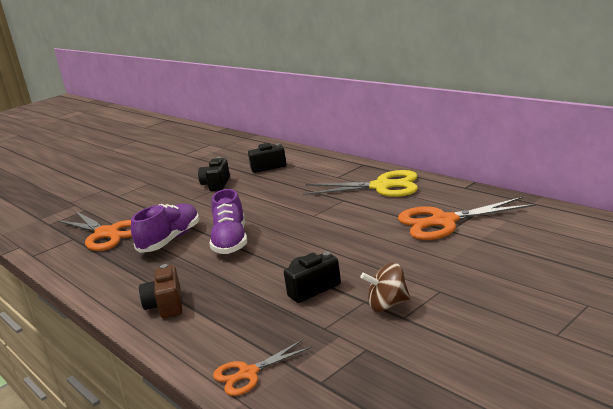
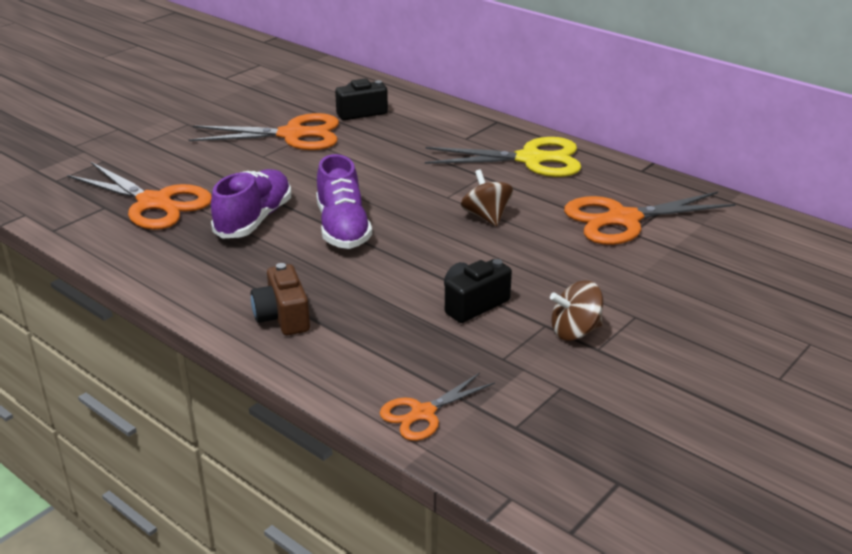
camera: 10 degrees left, 10 degrees up
(216, 184) = (292, 135): black camera -> orange scissors
(338, 227) = (486, 216): none -> brown spinning top

